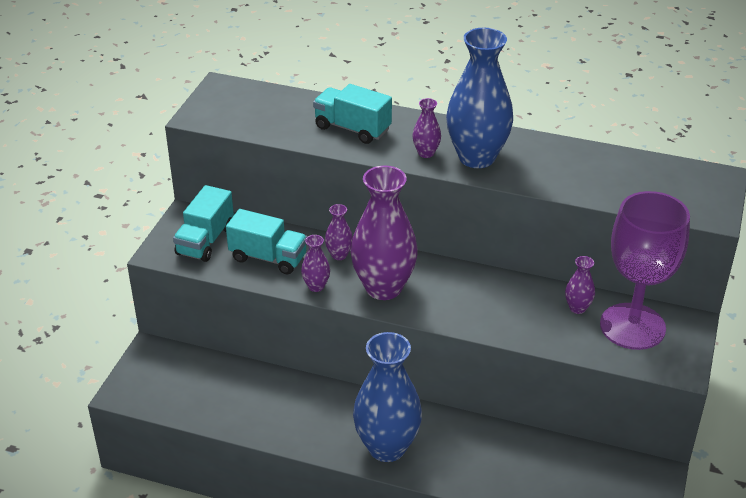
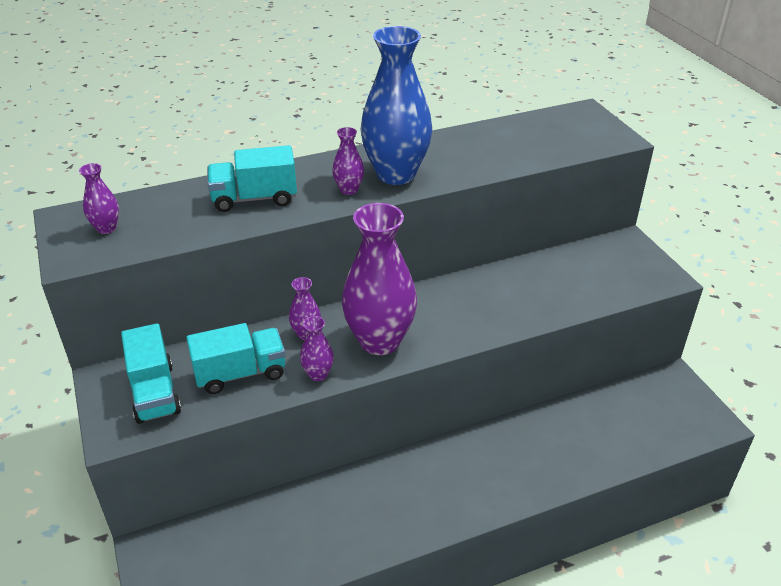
camera: 40 degrees left, 0 degrees up
(387, 447) = (472, 492): blue vase -> none
(577, 308) = (545, 272): purple vase -> purple vase (106, 228)
(632, 326) = (598, 265): purple goblet -> none

